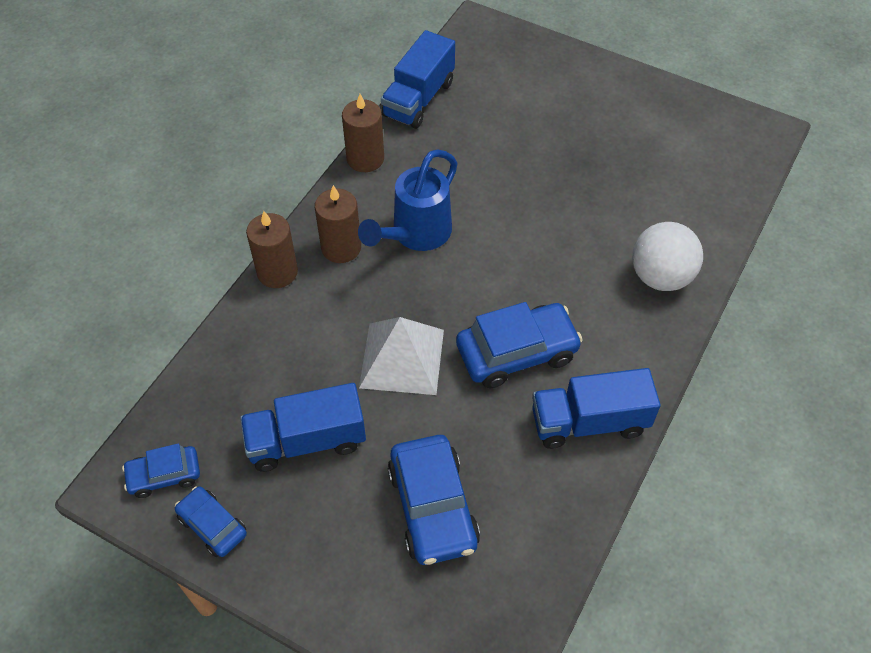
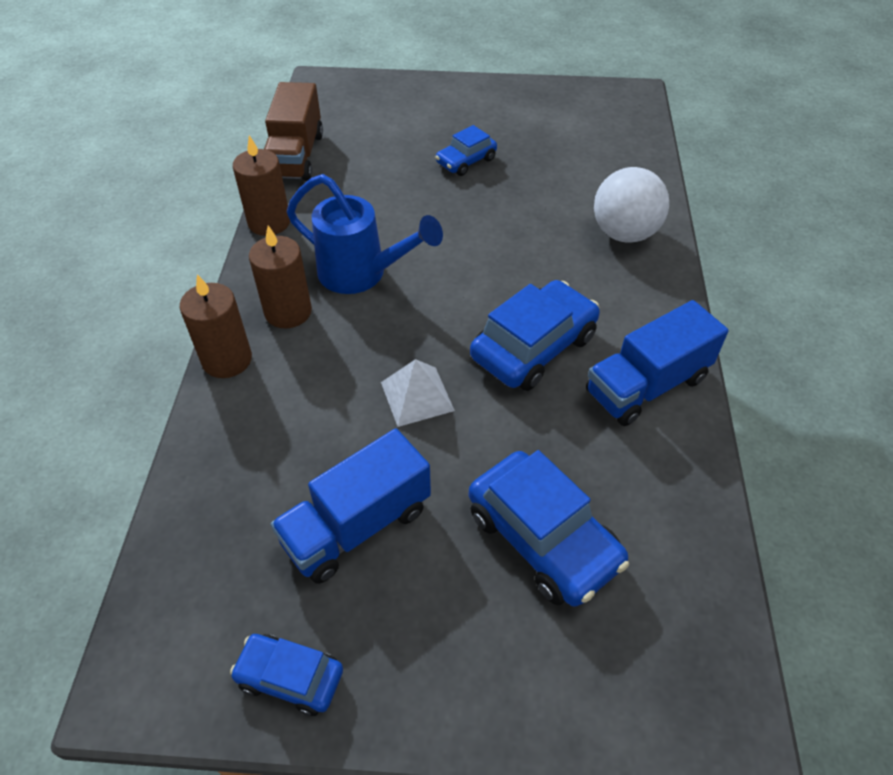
camera: 25 degrees left, 5 degrees down
(164, 475) = (194, 642): blue car -> blue car (466, 161)
(402, 358) = (417, 396): white pyramid -> white pyramid, size x0.64
(415, 235) = (362, 274): blue watering can -> blue watering can turned 75 degrees counterclockwise
(418, 99) = (296, 156): blue truck -> brown truck

